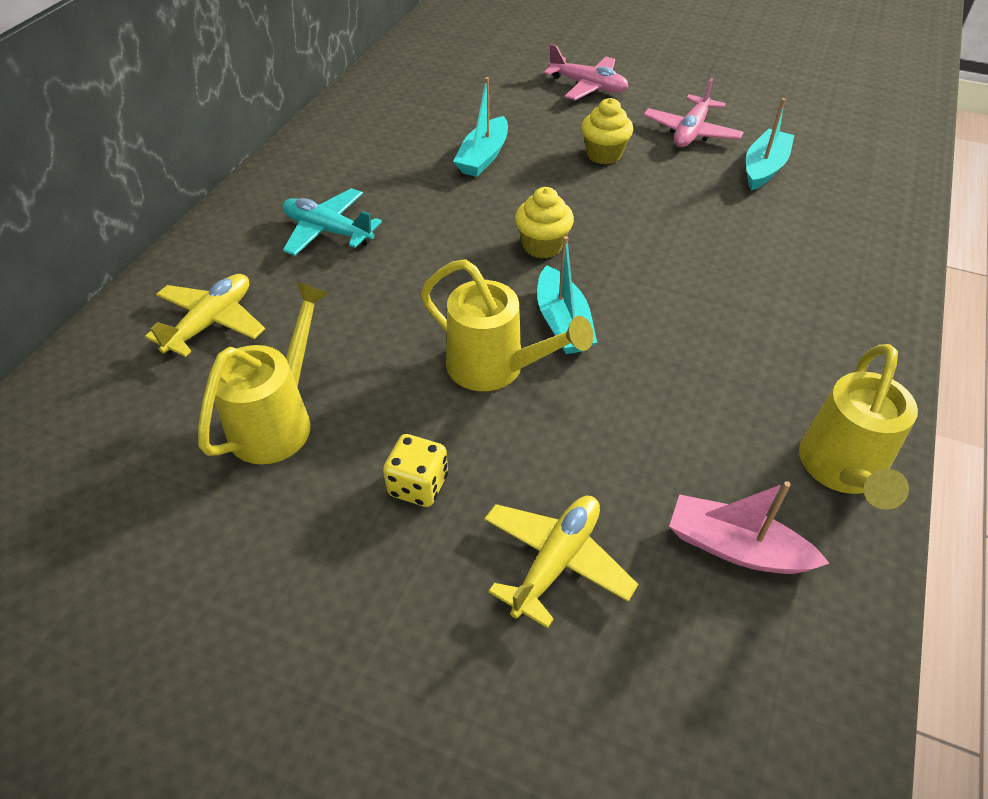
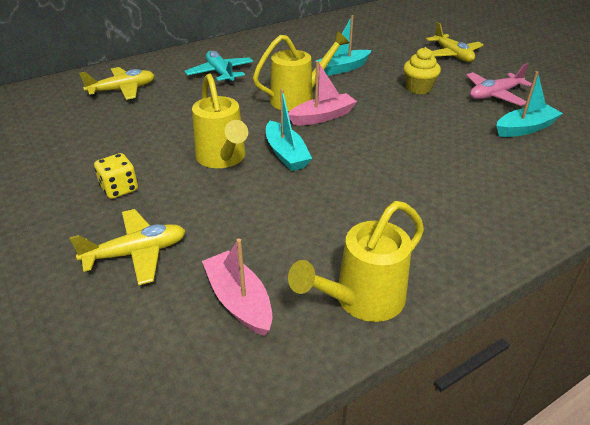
camera: 35 degrees right, 10 degrees down
(278, 420) = (98, 137): yellow watering can -> yellow watering can (298, 99)
(542, 246) = (322, 117): yellow cupcake -> pink boat
(563, 323) = (286, 154): turquoise boat -> turquoise boat turned 45 degrees counterclockwise
(588, 86) = (452, 55): pink plane -> yellow plane

